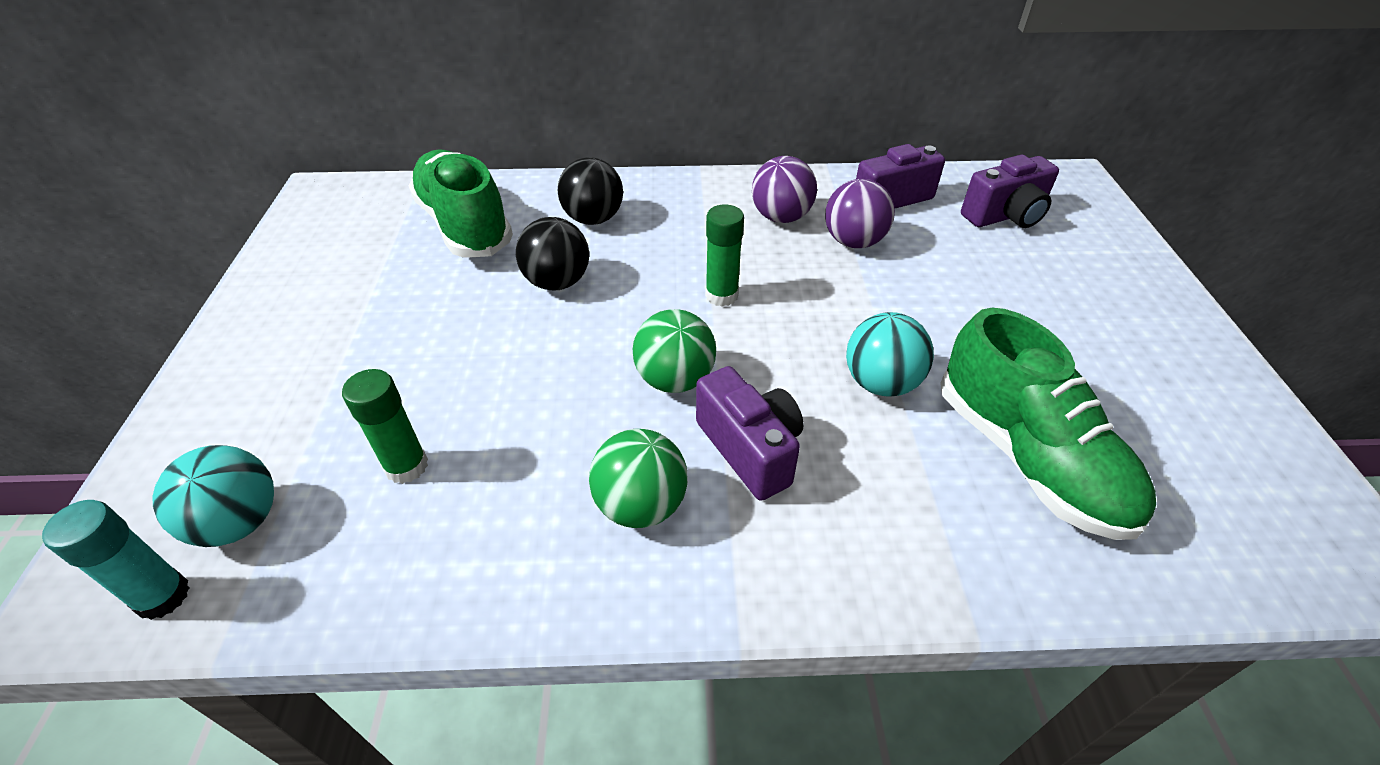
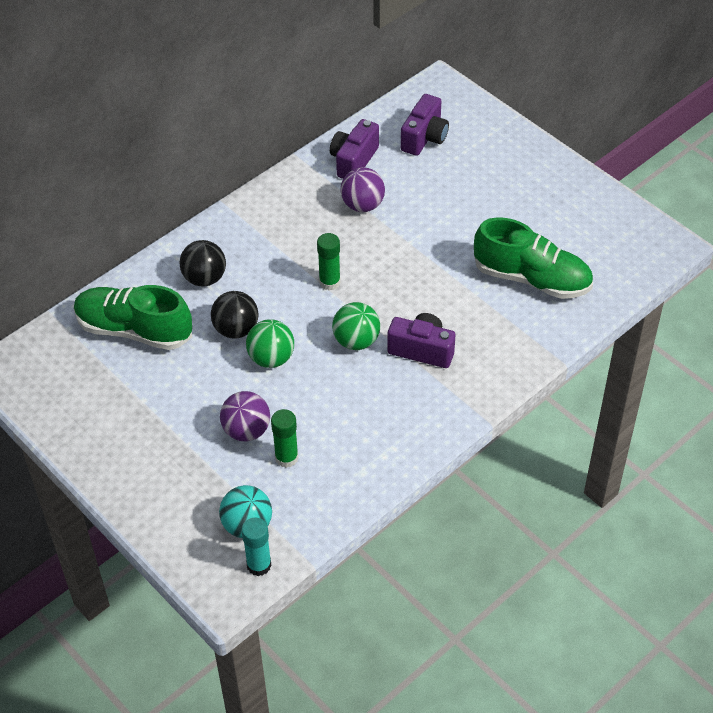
camera: 40 degrees left, 5 degrees up
(641, 505) = (403, 402): green ball -> green ball (271, 358)
(781, 217) = (308, 211): purple ball -> purple ball (246, 430)
(880, 383) = (447, 282): turquoise ball -> none

